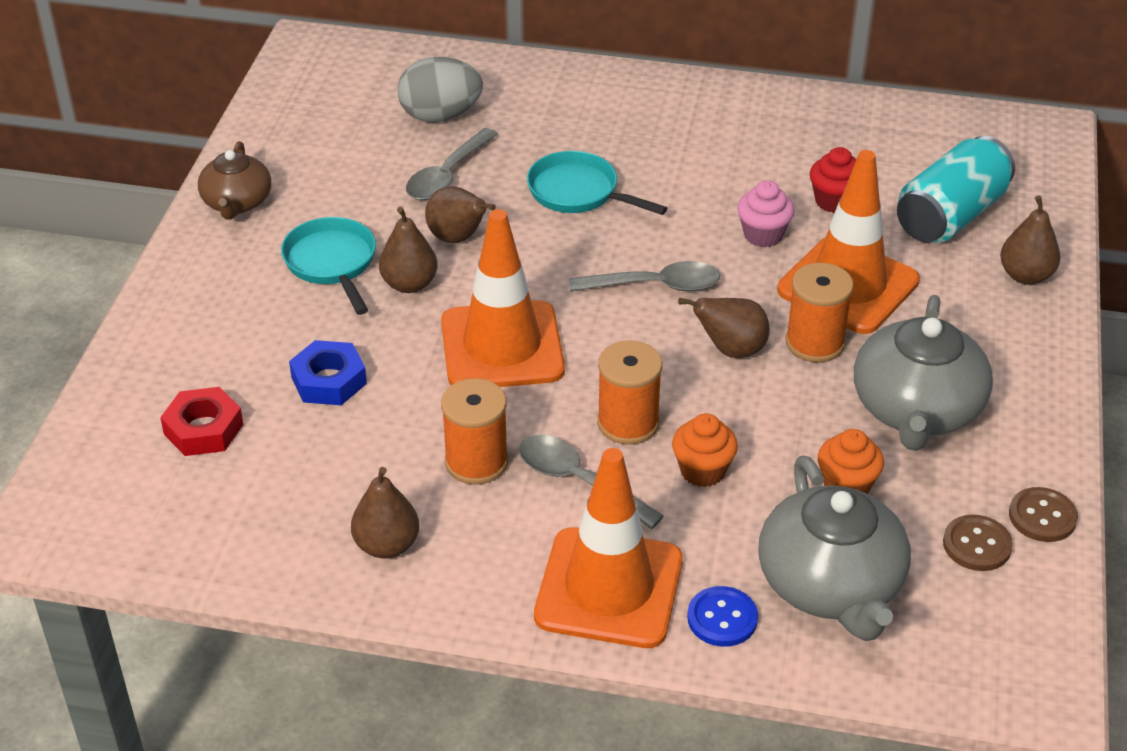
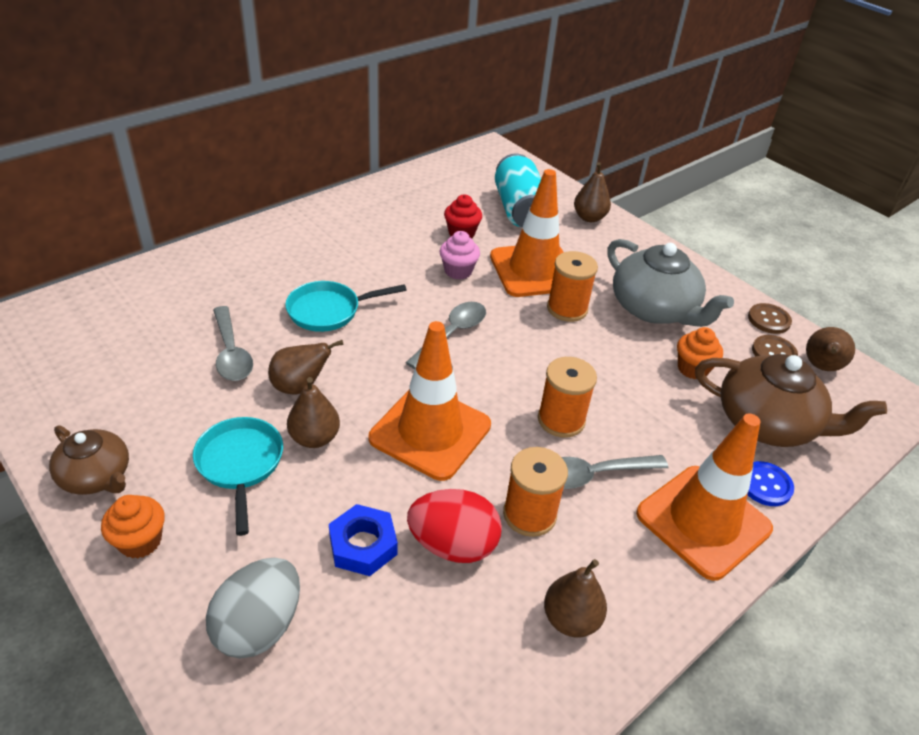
camera: 55 degrees left, 0 degrees up
(203, 429) = (331, 664): red nut -> none
(332, 264) = (240, 465): turquoise pan -> turquoise pan turned 60 degrees clockwise
(387, 432) = (453, 545): none -> red egg
(440, 115) = (168, 319): grey egg -> grey egg (259, 626)
(702, 471) = (632, 415): orange cupcake -> orange cupcake (140, 541)
(731, 350) = (540, 341): brown pear -> brown pear (821, 367)
(831, 585) = (768, 423): grey teapot -> brown teapot

